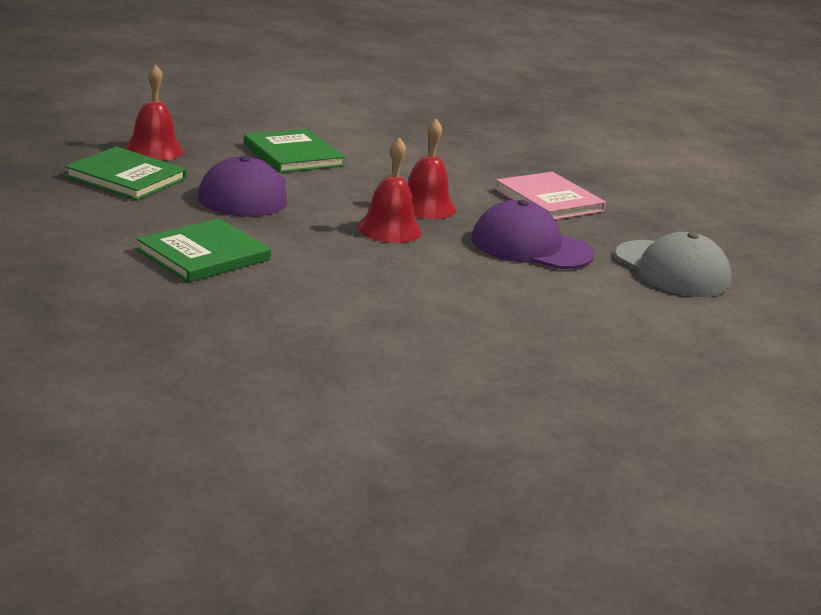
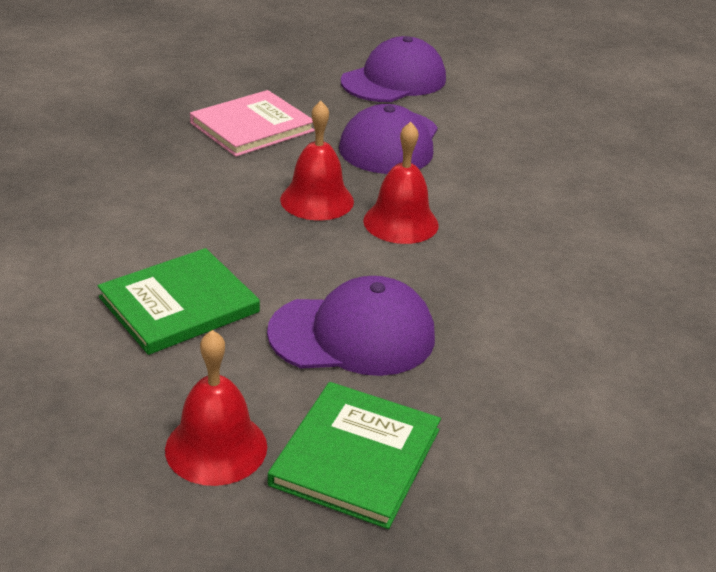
camera: 95 degrees left, 10 degrees up
(203, 255) = (569, 347): green book -> none
(672, 270) = (394, 80): grey cap -> purple cap

